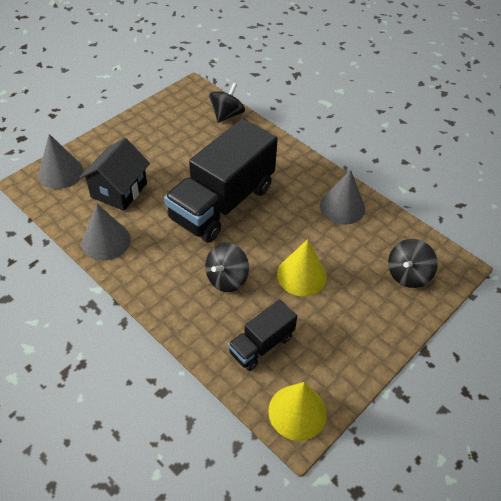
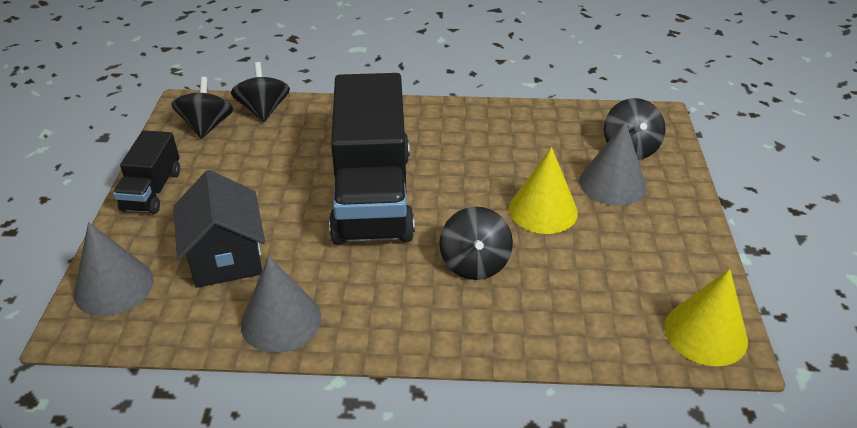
camera: 40 degrees left, 10 degrees down
(189, 108) = (207, 126): none -> black spinning top
(261, 344) = (592, 299): black truck -> black truck (152, 190)
(342, 207) = (498, 128): grey cone -> grey cone (612, 183)

